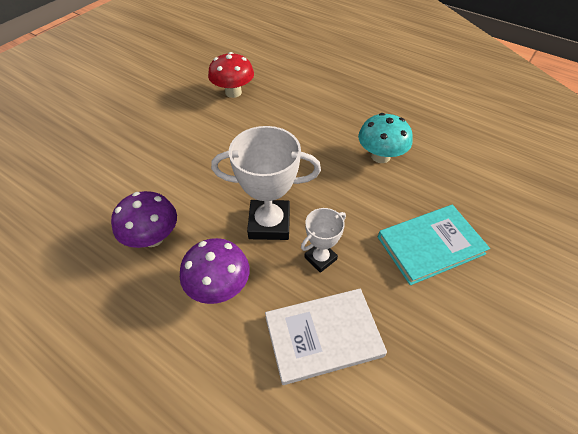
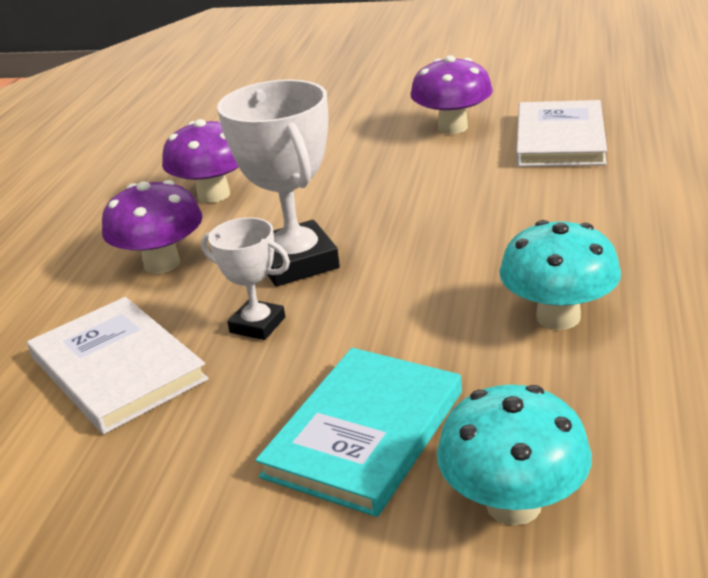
camera: 70 degrees right, 20 degrees down
(181, 117) = (452, 127): none -> purple mushroom
(233, 92) = (560, 139): red mushroom -> white book
(430, 245) = (364, 433): turquoise book -> turquoise book turned 75 degrees clockwise
(490, 217) = (513, 504): none -> turquoise mushroom

